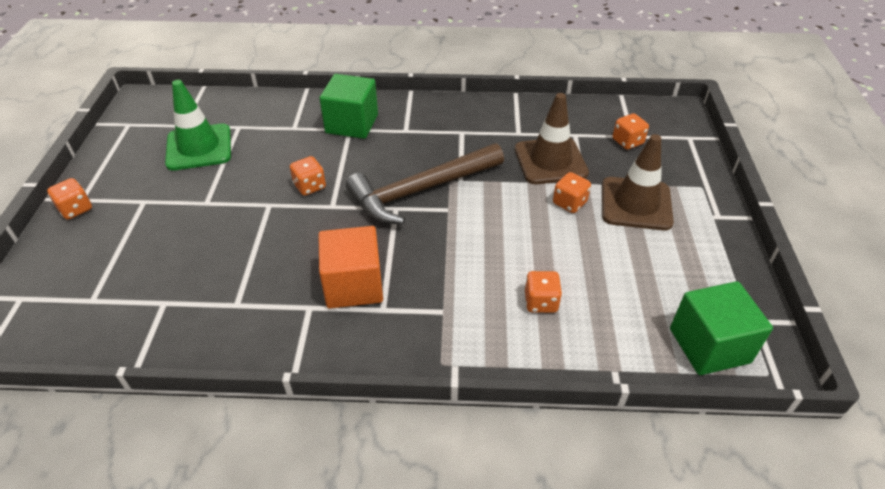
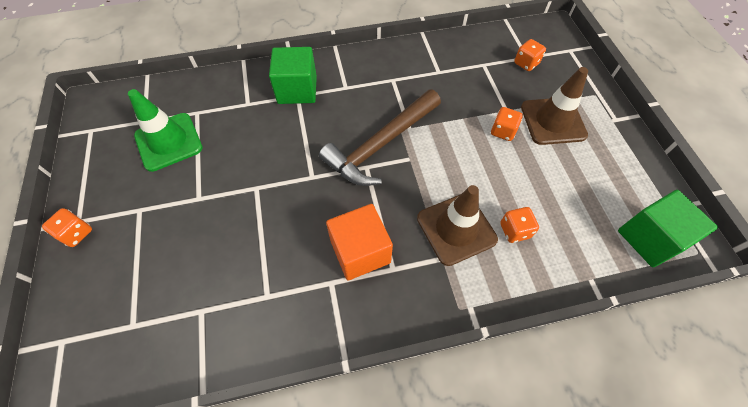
camera: 15 degrees left, 15 degrees up
(310, 186) = (285, 161): orange dice -> none
(550, 161) = (474, 94): brown traffic cone -> brown traffic cone (456, 229)

